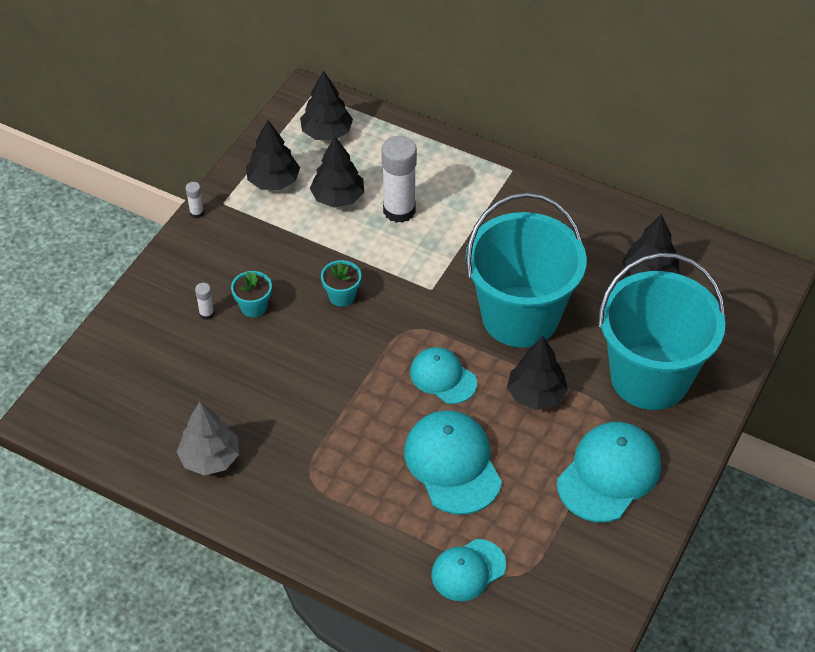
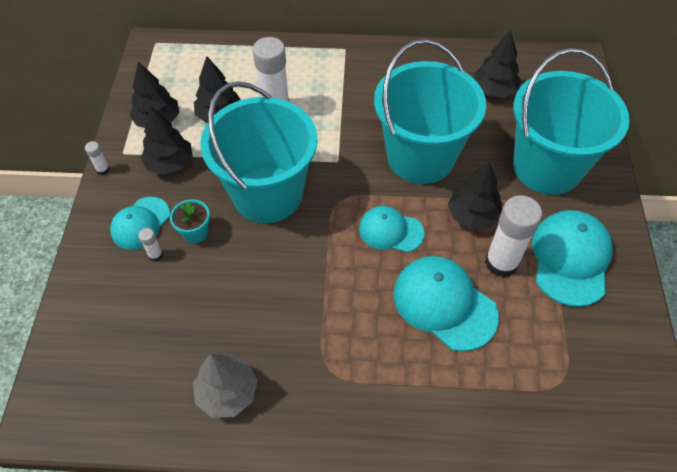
camera: 25 degrees left, 5 degrees up
(327, 133) = (183, 68): black tree -> black tree (170, 163)
(342, 296) = (267, 194): turquoise flower pot -> turquoise bucket
(468, 570) = (517, 398): turquoise cap -> turquoise cap (140, 223)
(535, 450) = (501, 263): none -> white glue stick

